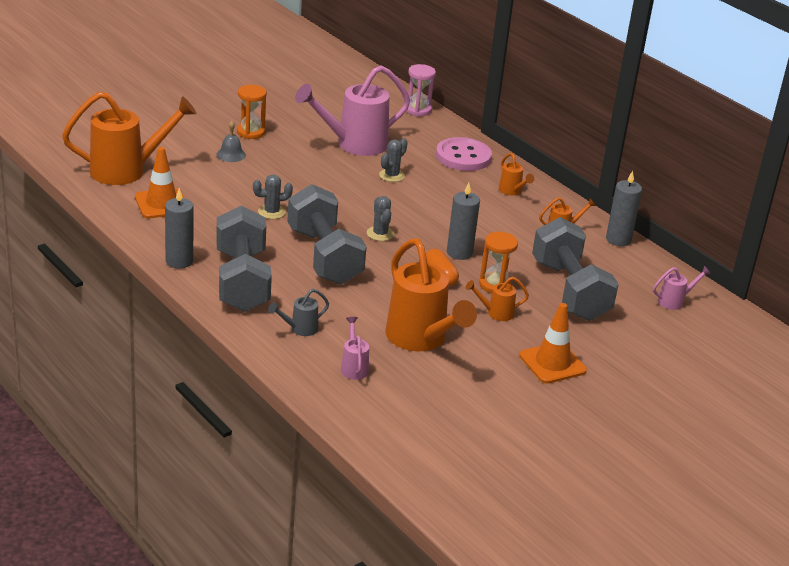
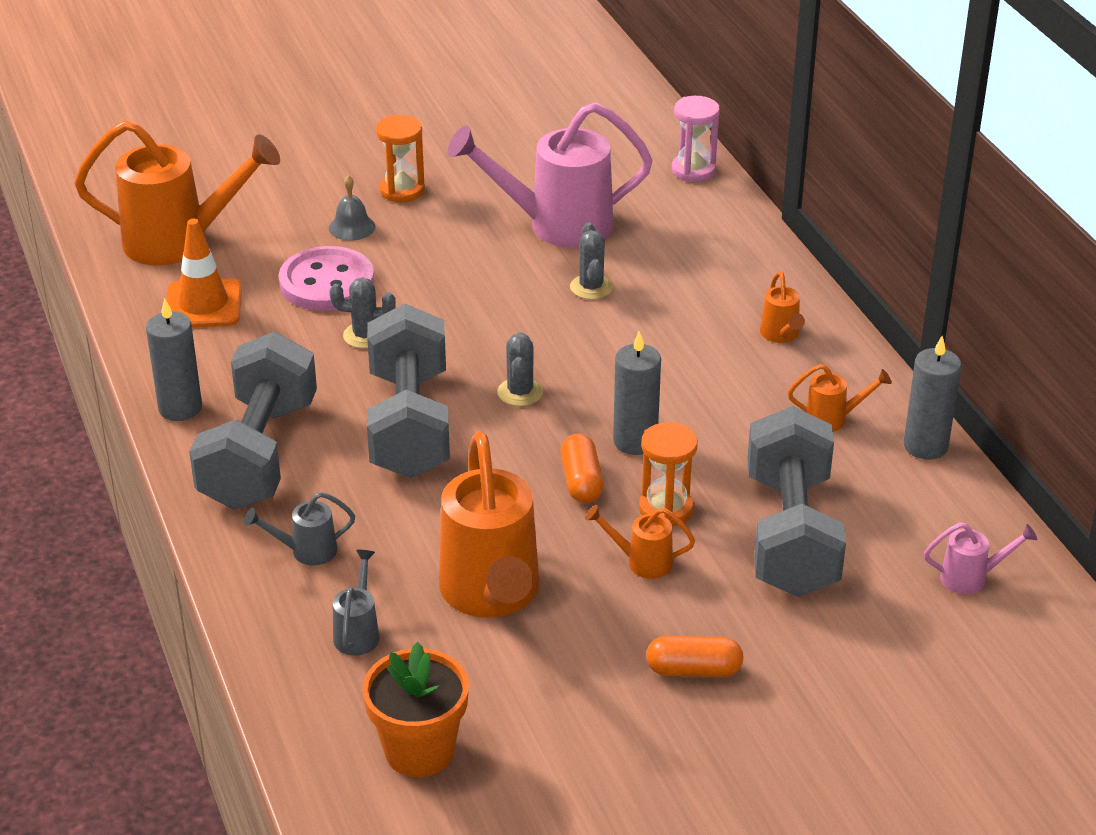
camera: 20 degrees right, 5 degrees up
(354, 367) = (358, 632): pink watering can -> grey watering can
(391, 175) = (591, 287): grey cactus -> grey cactus turned 60 degrees counterclockwise
(422, 423) = (419, 751): none -> orange flower pot
(463, 156) = (728, 263): pink button -> pink button (326, 282)
(552, 363) = (693, 670): orange traffic cone -> orange capsule

